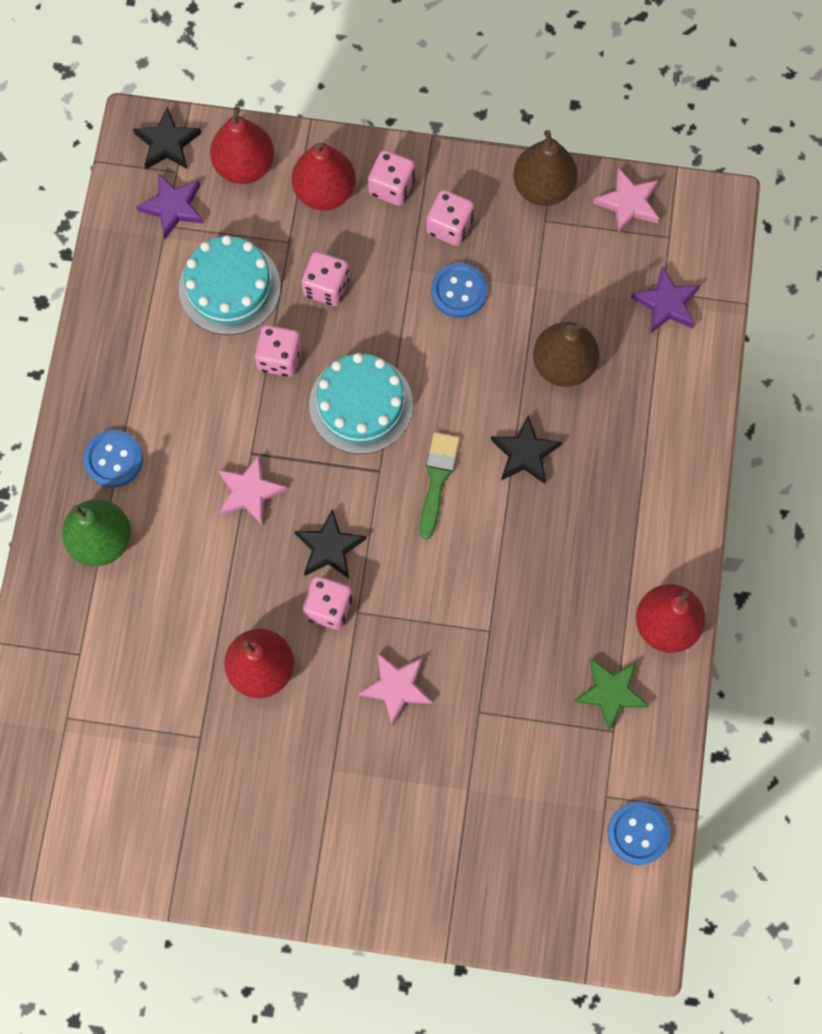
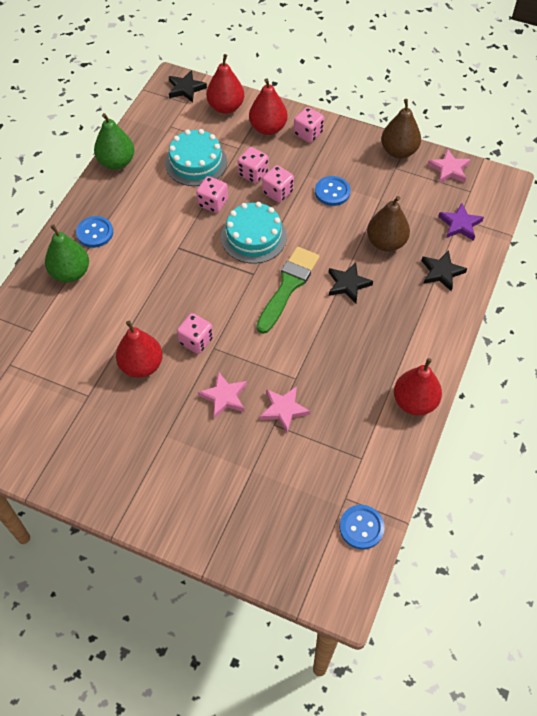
camera: 15 degrees right, 15 degrees down
(102, 318) = (116, 162): none -> green pear
(173, 207) = (178, 118): purple star -> none
(249, 492) = (170, 267): pink star -> pink star (283, 409)
(329, 547) = (208, 308): black star -> black star (441, 272)
(437, 479) = (288, 286): green brush -> green brush, size x1.50
(449, 226) = (336, 159): pink dice -> pink dice (278, 192)
(611, 692) = (366, 434): green star -> none

